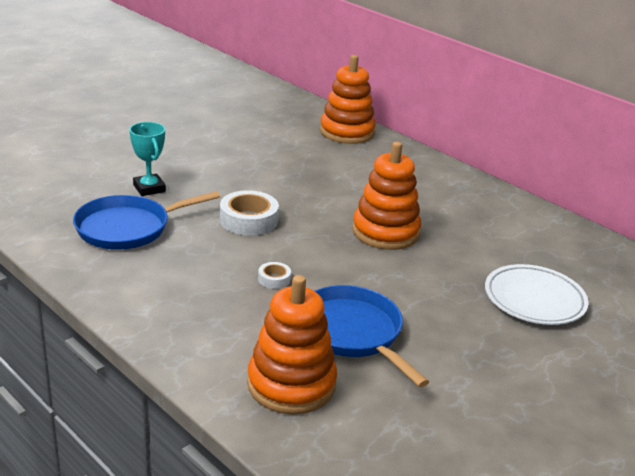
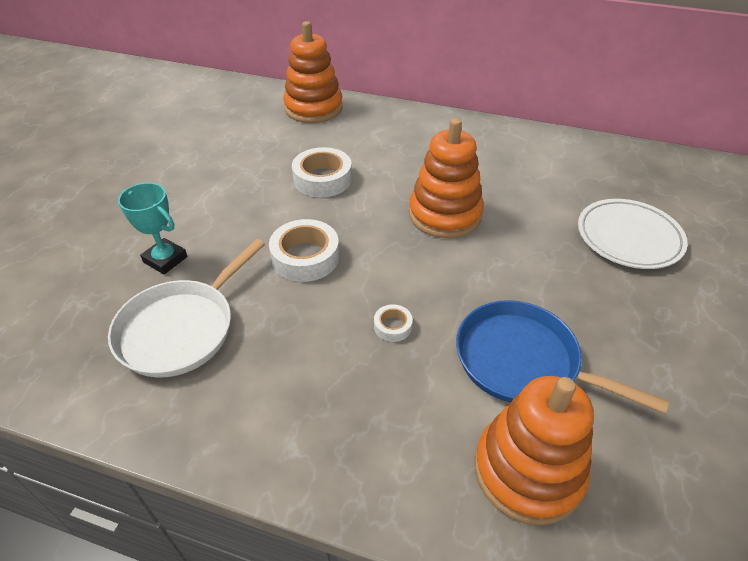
camera: 25 degrees left, 15 degrees up
(127, 228) = (181, 329): blue pan -> white pan
(308, 179) = (322, 179): none -> white tape

